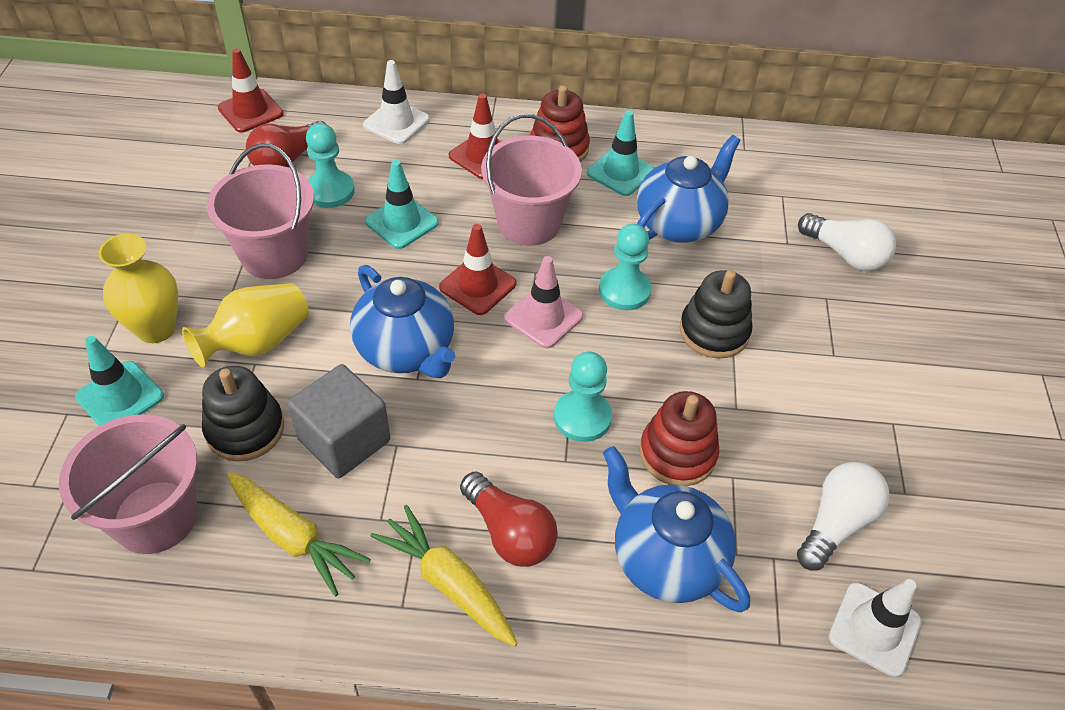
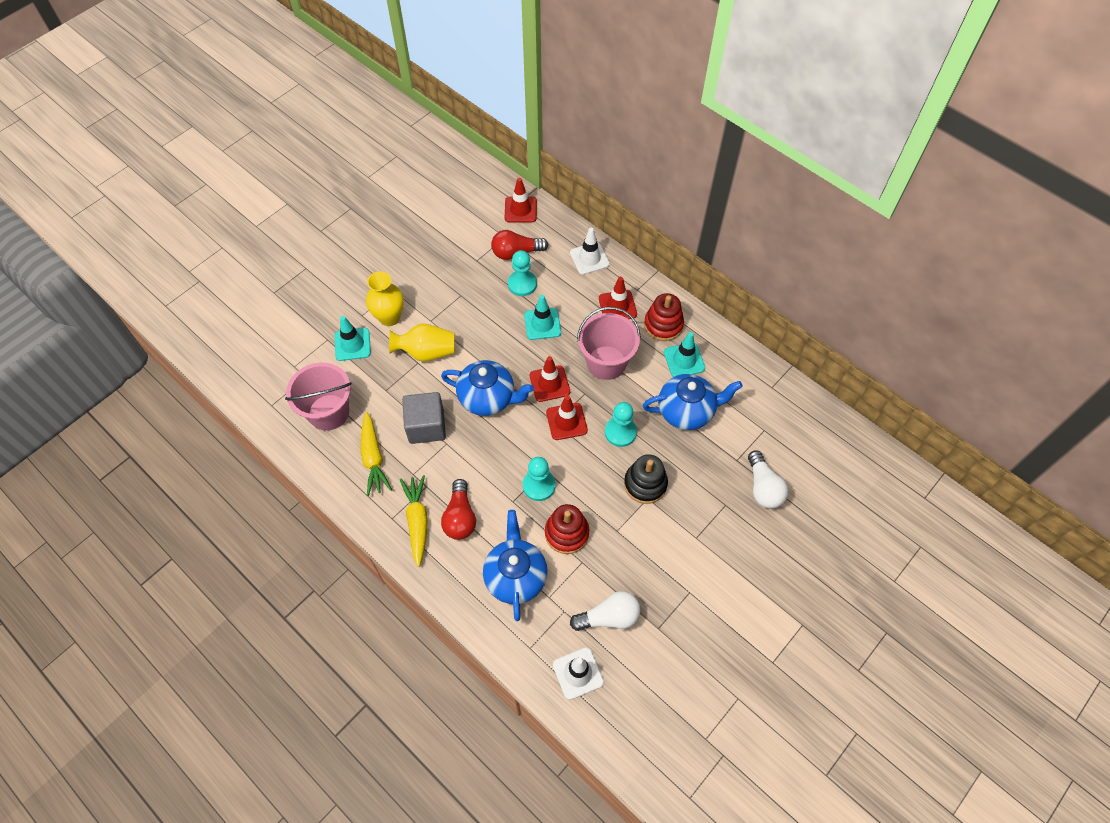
camera: 40 degrees right, 10 degrees up
(245, 429) = (390, 393): black stacking toy -> none
(274, 254) = (468, 307): pink bucket -> none
(406, 350) = (488, 398): blue teapot -> blue teapot turned 75 degrees counterclockwise
(543, 317) = (566, 421): pink traffic cone -> red traffic cone

